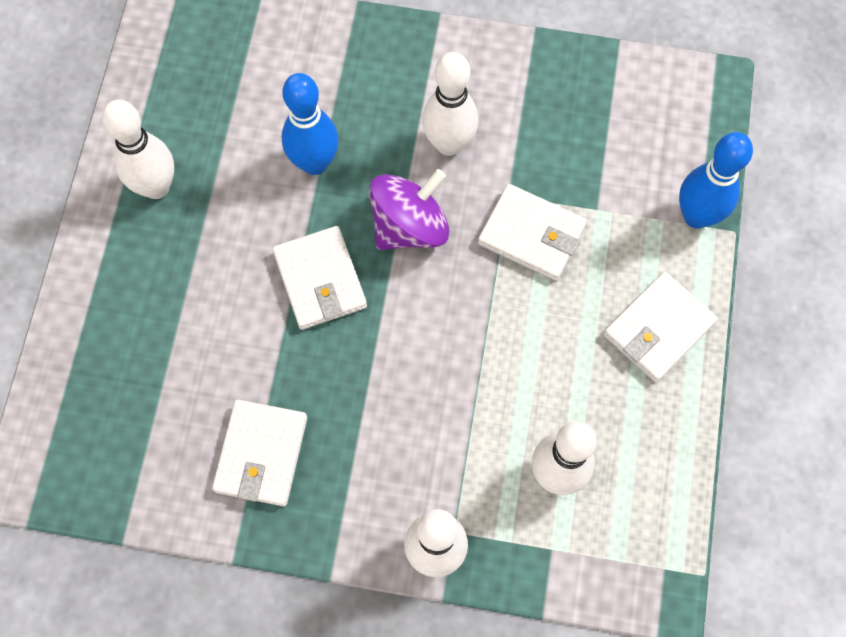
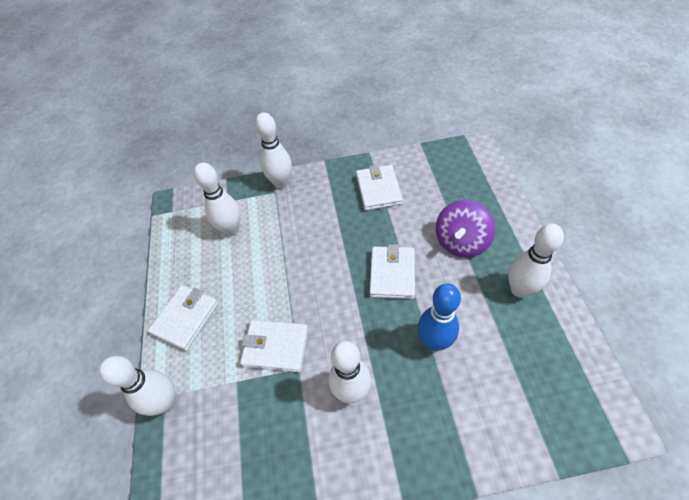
camera: 165 degrees right, 15 degrees down
(320, 280) = (392, 274): white wallet -> white wallet turned 45 degrees clockwise
(409, 226) = (354, 324): purple spinning top -> purple spinning top (461, 242)
(696, 216) = (166, 402): blue bowling pin -> white bowling pin

